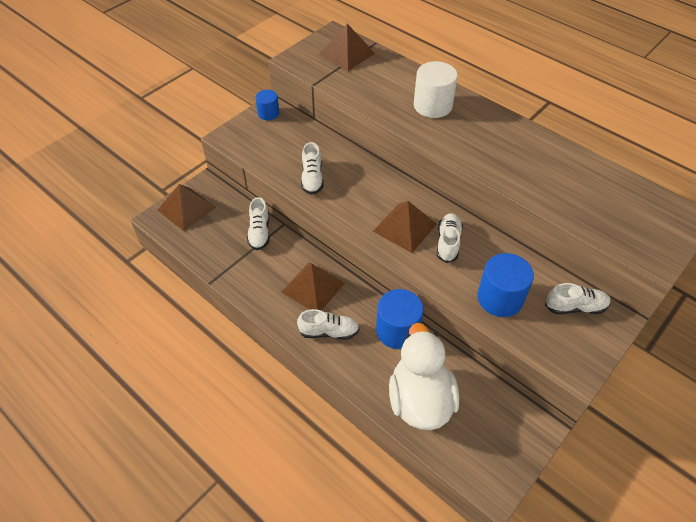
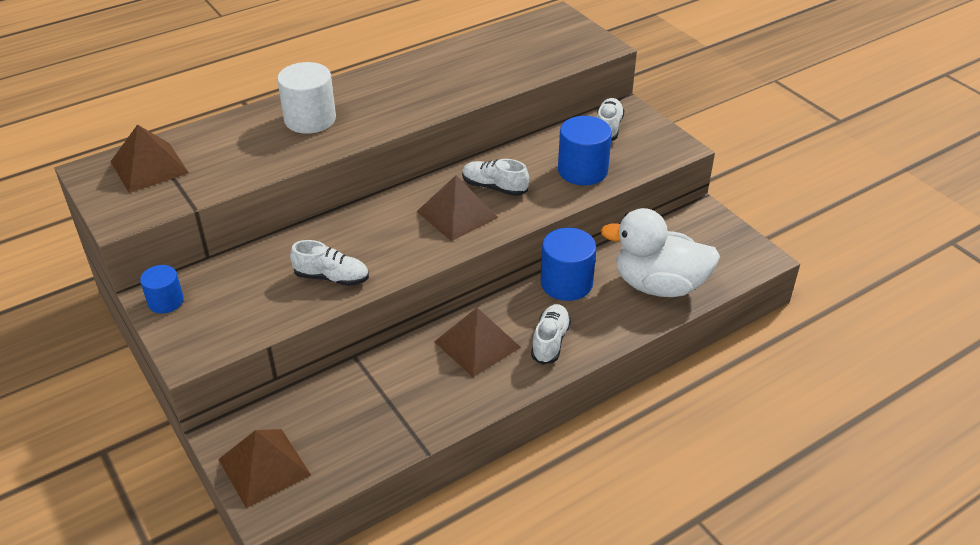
camera: 75 degrees left, 10 degrees down
(259, 232) = (358, 384): white shoe -> none

